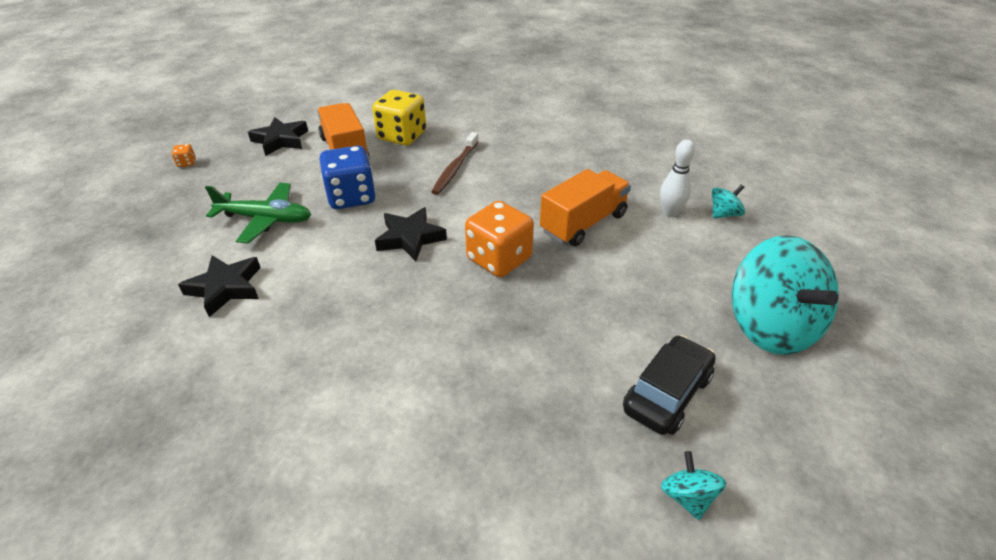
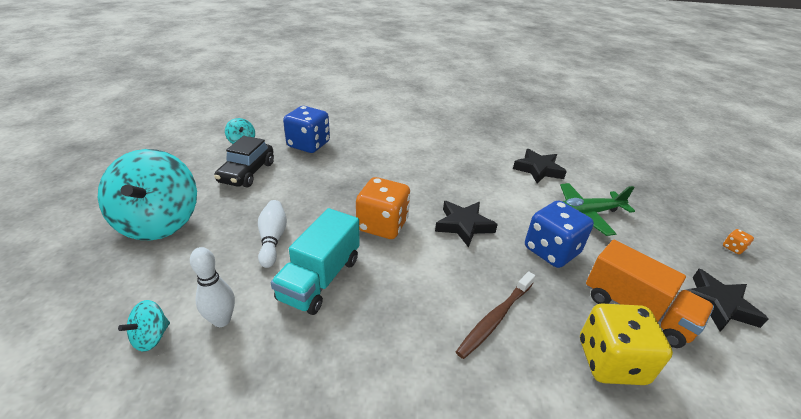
camera: 155 degrees right, 5 degrees down
(455, 168) = (495, 318): brown toothbrush -> brown toothbrush turned 135 degrees counterclockwise
(551, 448) = (308, 145): none -> blue dice
(583, 223) = (320, 279): orange truck -> turquoise truck
(627, 271) = (272, 239): none -> white bowling pin
(770, 326) = (159, 222): turquoise spinning top -> turquoise spinning top turned 150 degrees counterclockwise

